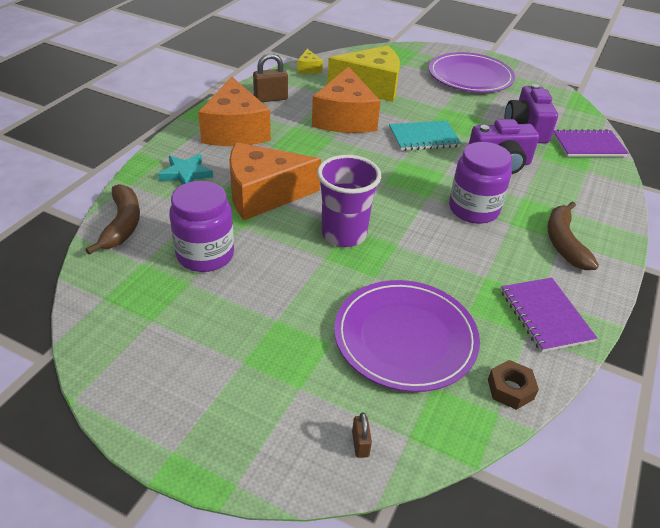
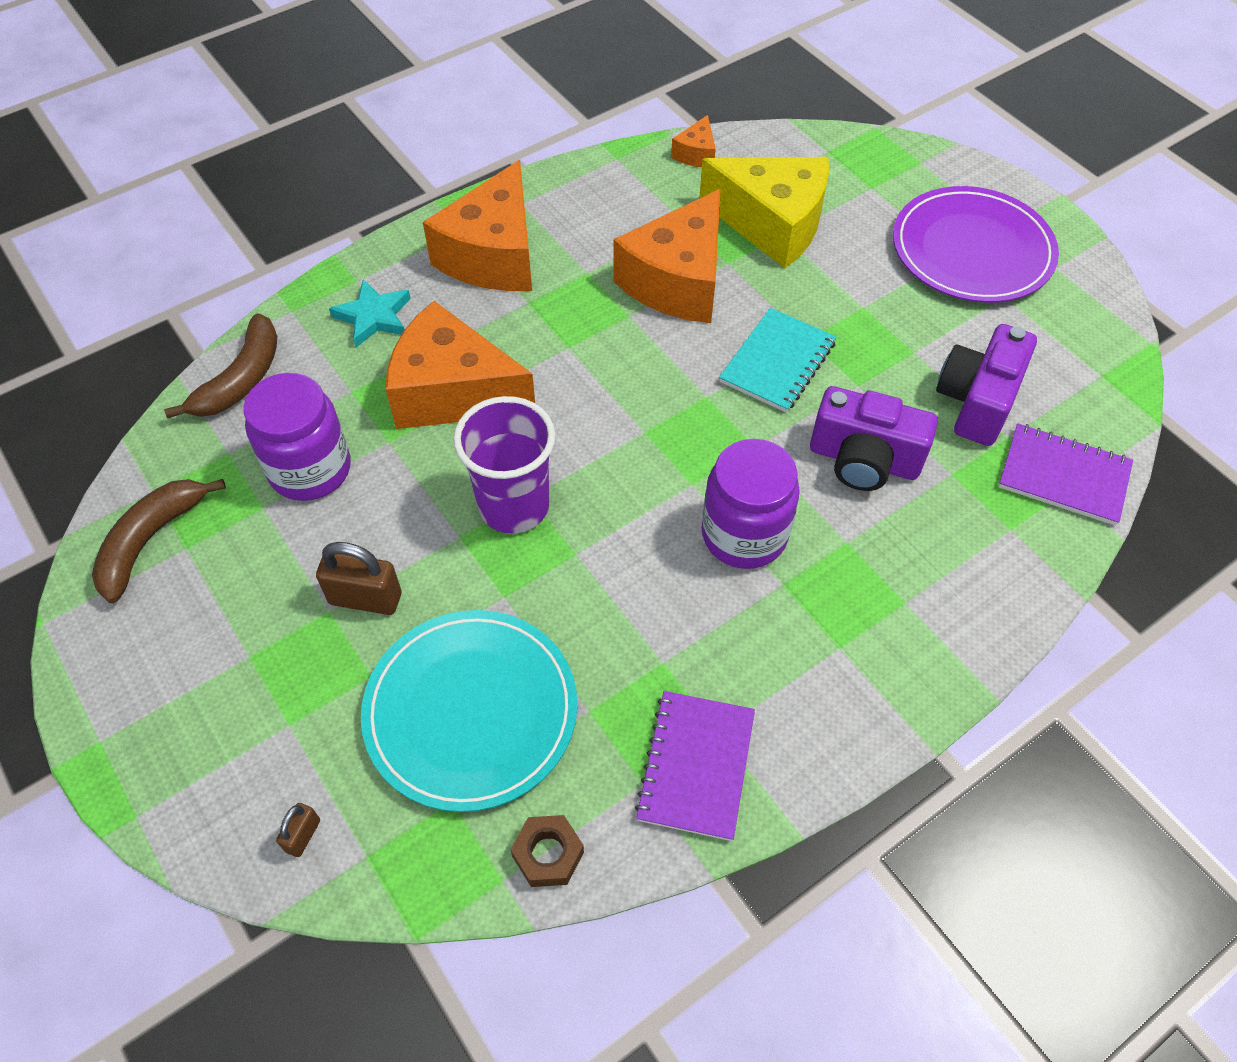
camera: 30 degrees right, 15 degrees up
(270, 98) = (590, 203): brown padlock -> brown padlock (365, 598)
(308, 69) = (696, 154): yellow cheese -> orange cheese
(405, 337) = (471, 711): purple plate -> turquoise plate
(423, 137) = (777, 362): turquoise notebook -> turquoise notebook turned 75 degrees counterclockwise
(564, 243) = (839, 653): brown banana -> brown banana (150, 540)

